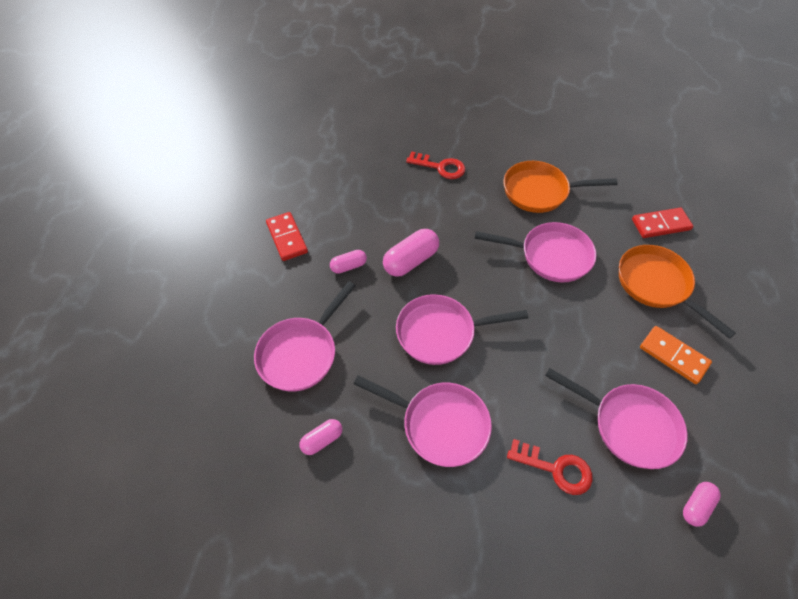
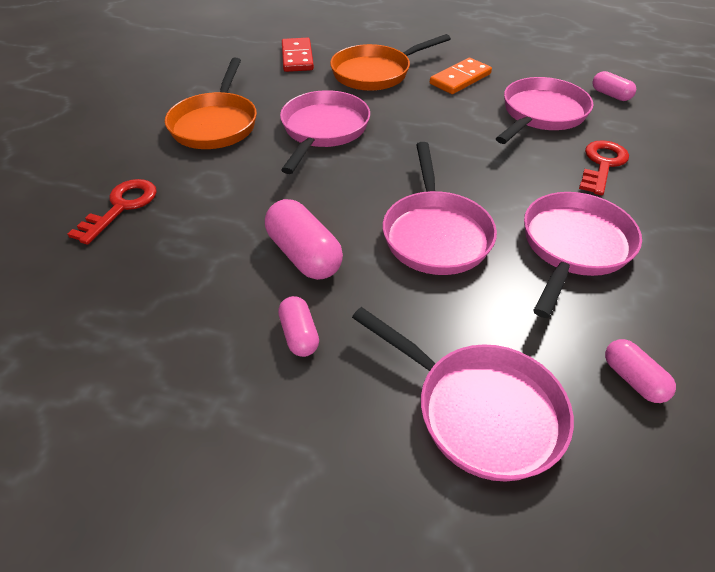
camera: 85 degrees left, 10 degrees down
(287, 238) = (202, 440): red domino -> none

